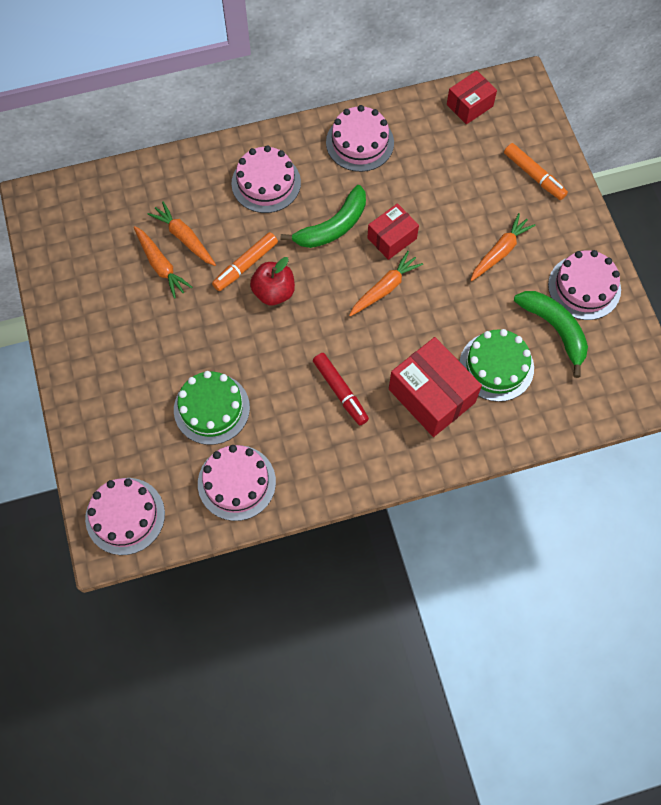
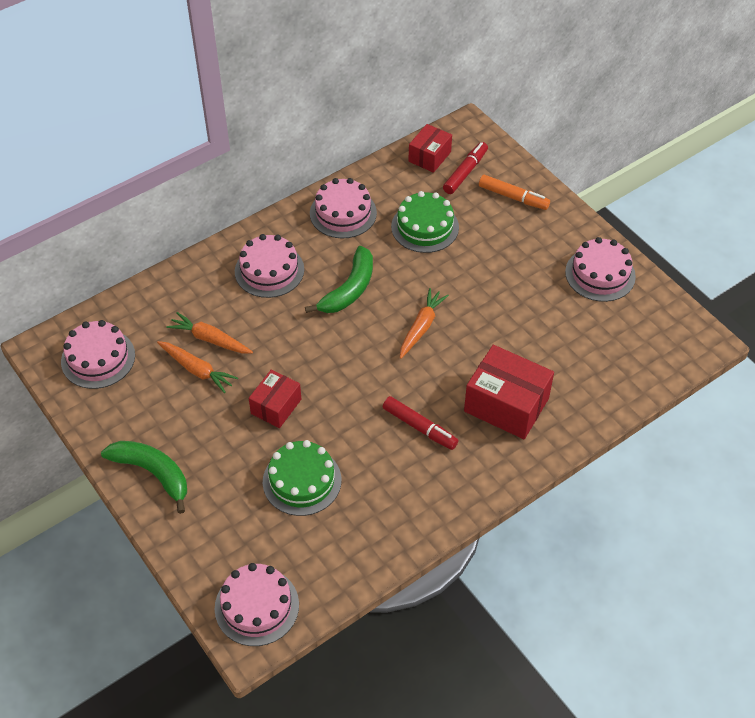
camera: 20 degrees left, 15 degrees down
(236, 482) = (355, 539): pink cake -> pink cake (98, 358)
(245, 265) = (280, 346): orange marker -> none
(274, 292) = (318, 361): red apple -> none
(392, 238) = (409, 283): red box -> red box (276, 406)
(496, 366) = (553, 362): green cake -> green cake (425, 227)
(497, 133) = (465, 172): none -> red marker
(500, 252) = (512, 267): orange carrot -> none
(554, 329) = (591, 316): green banana -> green banana (152, 473)

